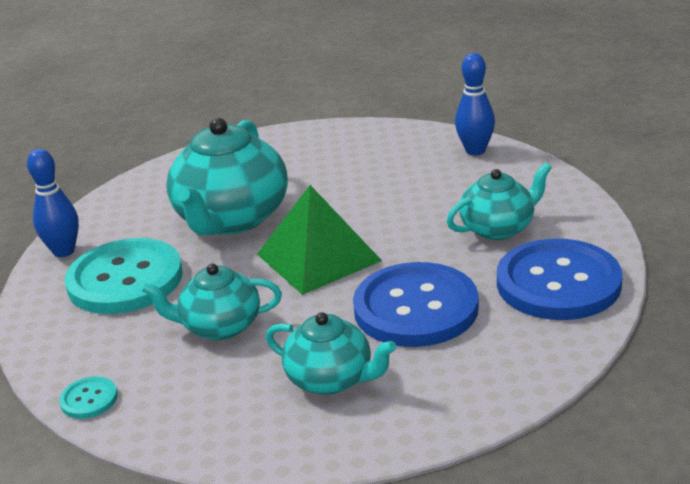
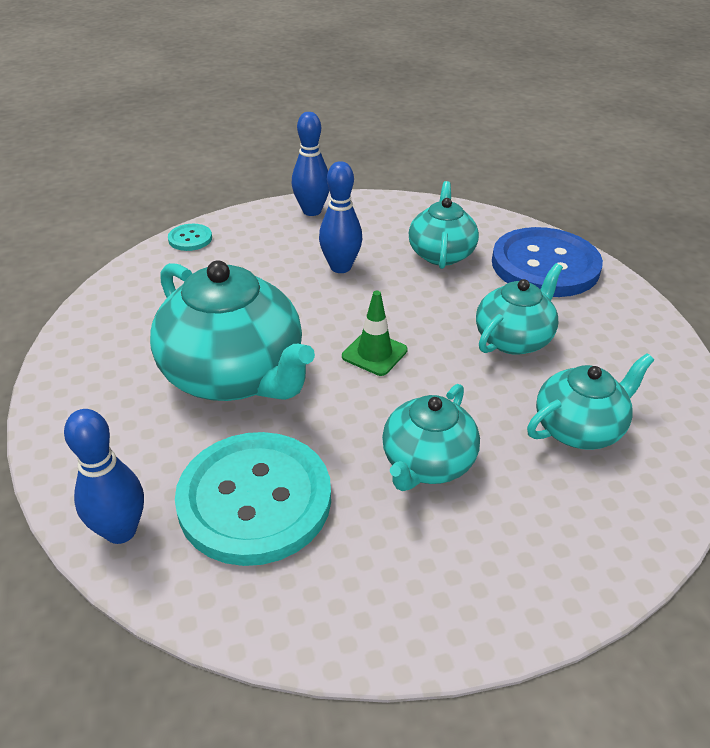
camera: 60 degrees left, 10 degrees up
(89, 399) = (471, 624): turquoise button -> turquoise button (190, 239)
(318, 257) = (374, 353): green pyramid -> green traffic cone
(411, 197) = (340, 267): none -> blue bowling pin
(416, 308) = (513, 339): blue button -> turquoise teapot

